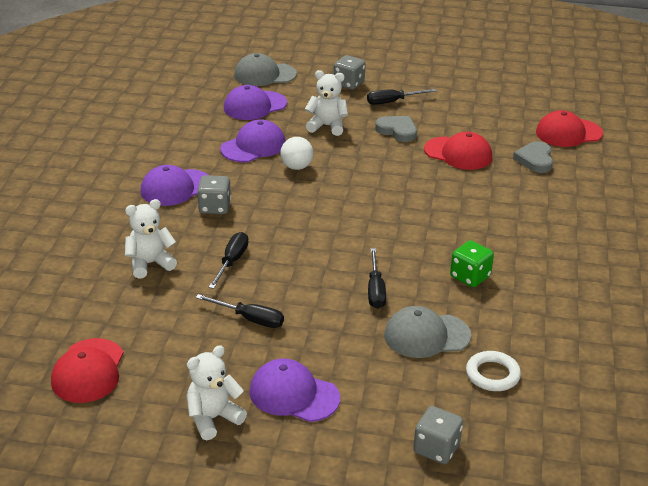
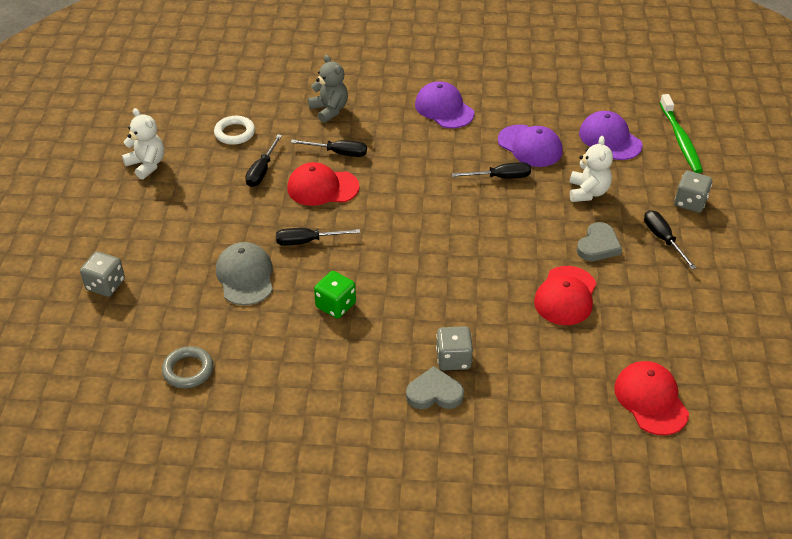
camera: 85 degrees right, 10 degrees up
(88, 371) = (199, 101): red cap -> red cap (322, 187)
(150, 264) = (329, 110): white teddy bear -> grey teddy bear
(214, 207) = (418, 134): grey dice -> grey dice (453, 359)
(264, 75) = (680, 139): grey cap -> green toothbrush
(293, 395) = (171, 202): purple cap -> none
(296, 167) = (500, 177): white ball -> black screwdriver
(492, 375) = (193, 320): white ring -> white ring (235, 133)
(535, 160) = (573, 364): grey heart -> grey heart (434, 393)
(564, 378) = (188, 370): none -> grey ring

